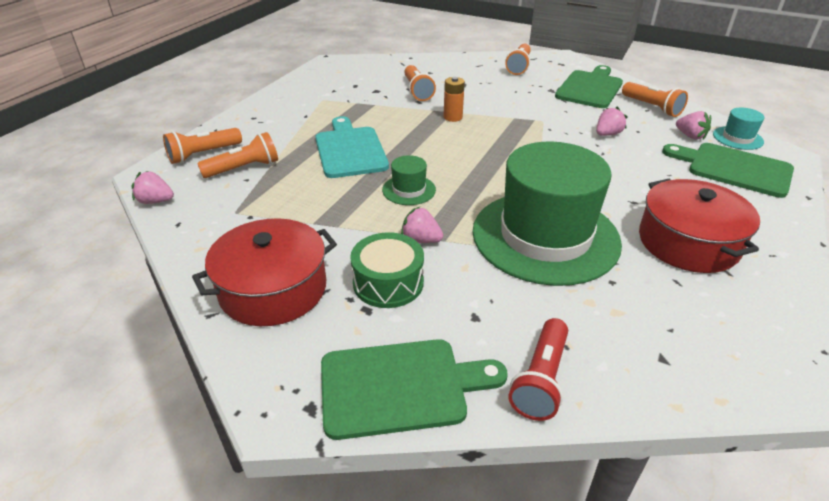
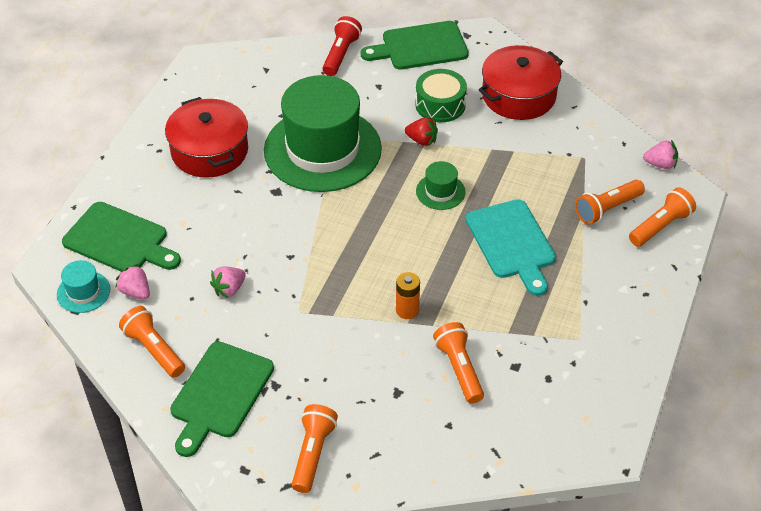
camera: 175 degrees right, 10 degrees up
(421, 240) = (422, 140): pink strawberry -> red strawberry

